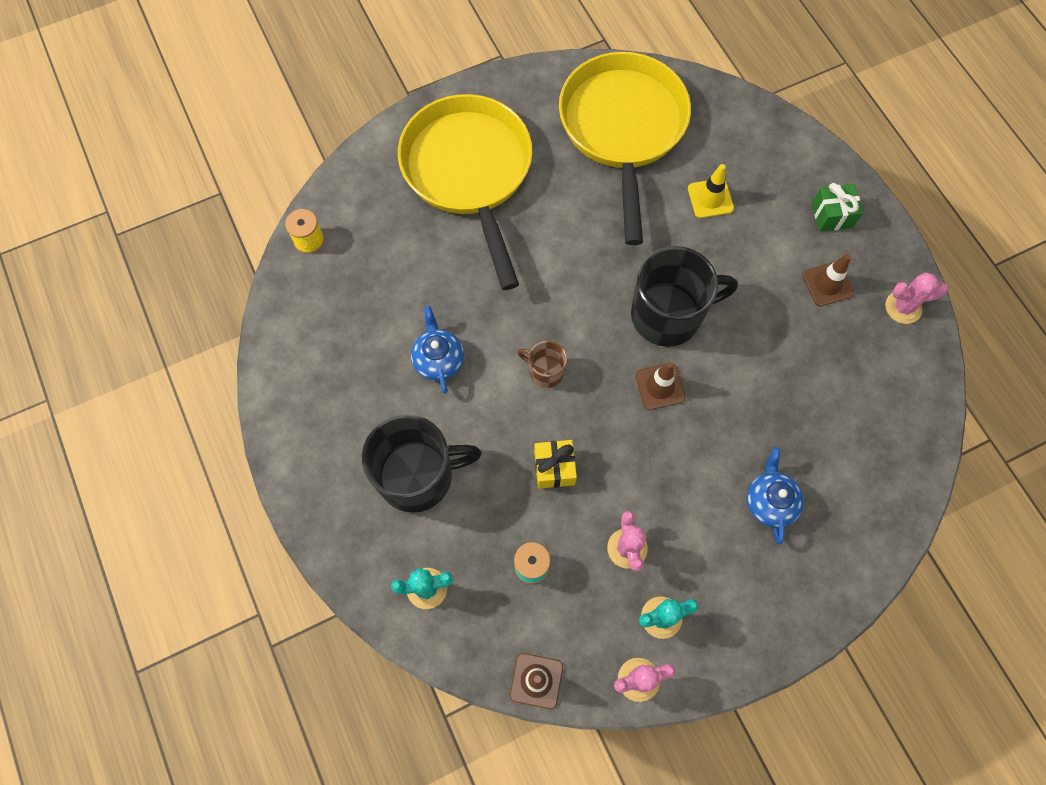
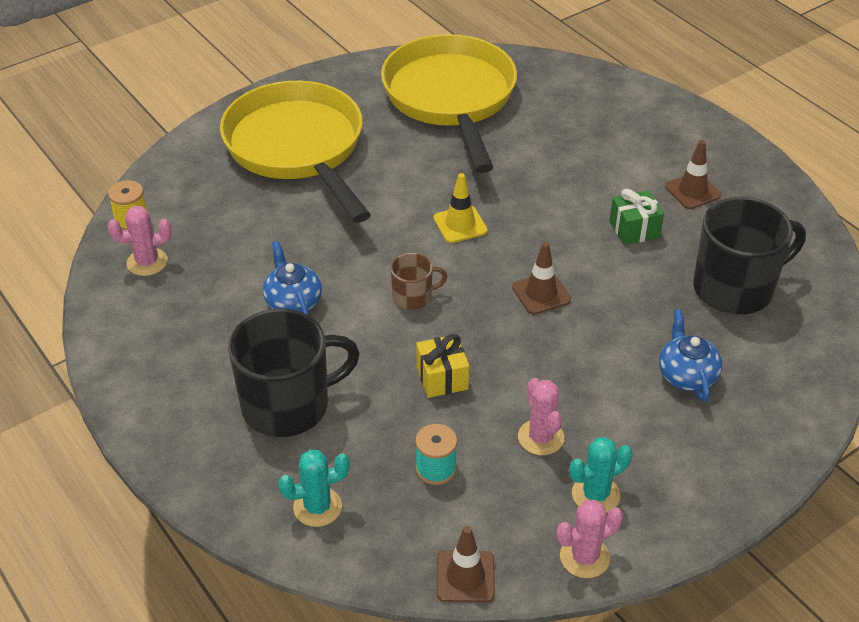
camera: 10 degrees left, 25 degrees down
(545, 371) = (413, 297): brown mug -> brown mug turned 150 degrees clockwise
(668, 315) = (535, 234): black mug -> black mug (735, 288)
(710, 198) = (554, 140): yellow traffic cone -> yellow traffic cone (460, 224)
(832, 215) = (680, 138): green gift -> green gift (634, 229)
(903, 307) = (775, 200): pink cactus -> pink cactus (147, 262)

